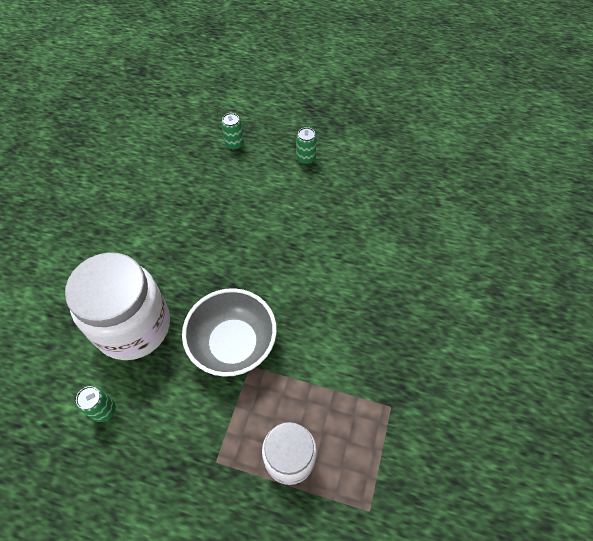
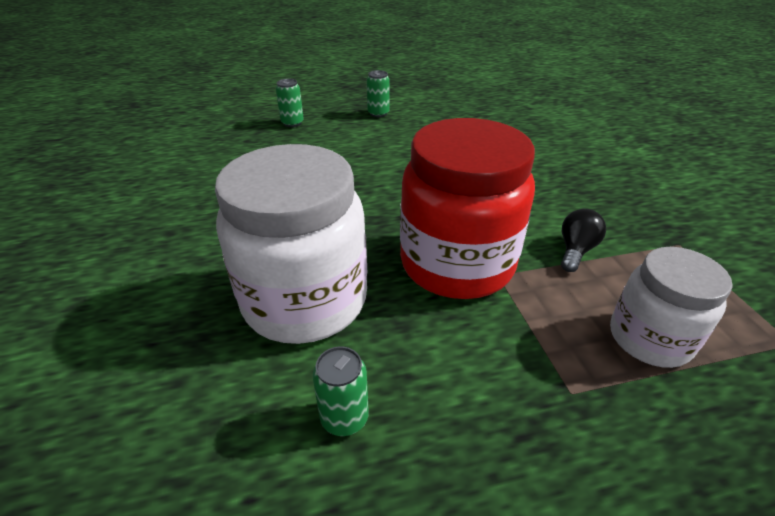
camera: 30 degrees left, 20 degrees down
(233, 344) = (457, 264): grey bowl -> red jar
(315, 373) = (575, 250): none -> black light bulb

